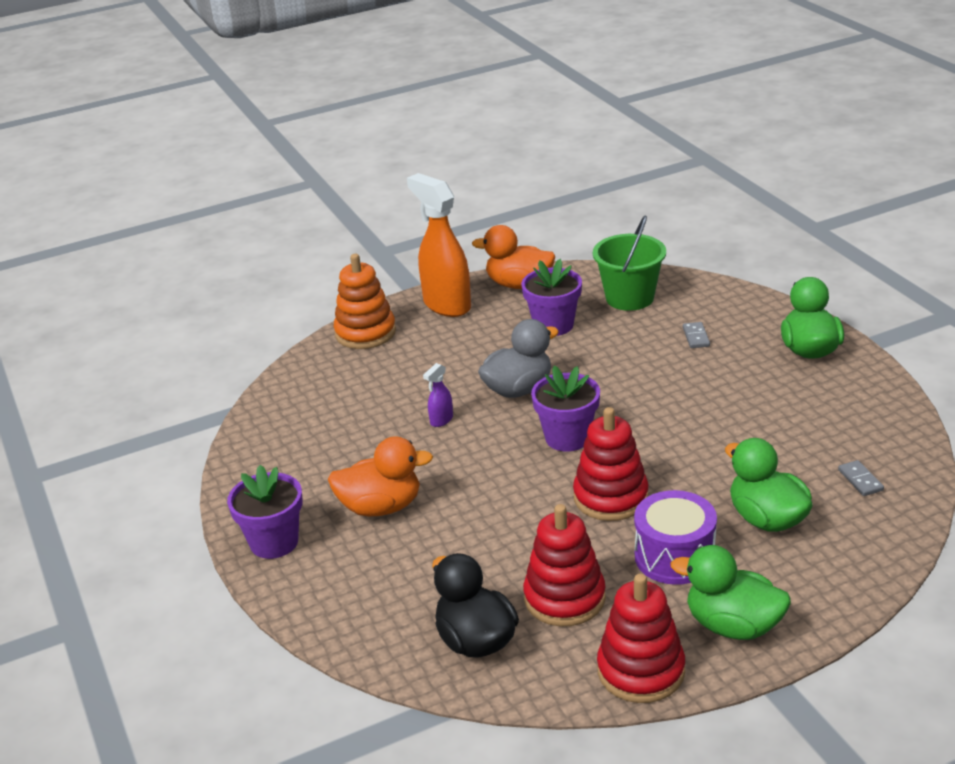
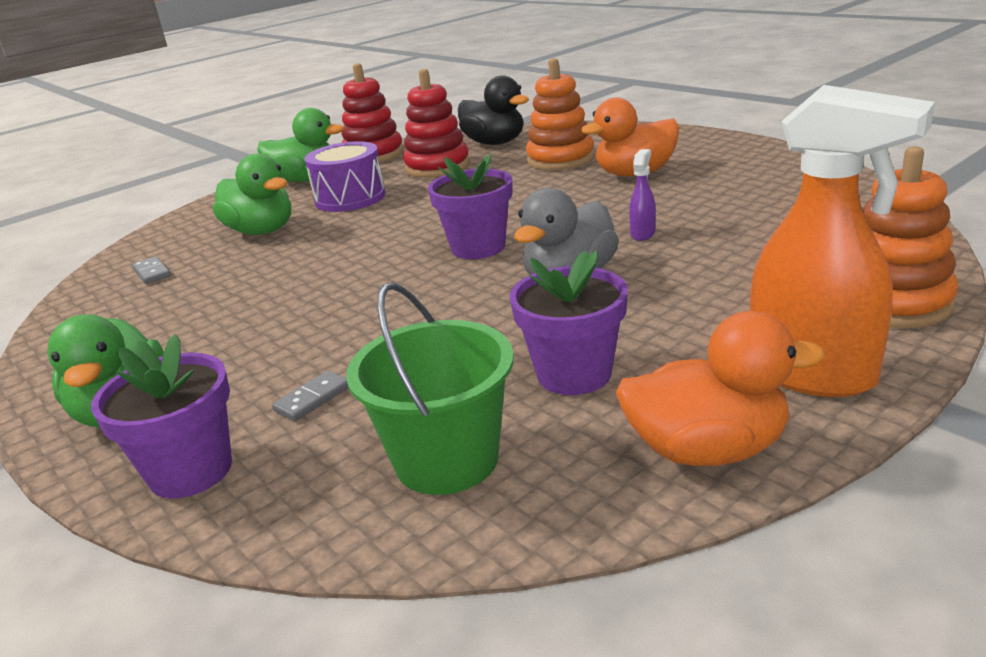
camera: 165 degrees right, 5 degrees down
(274, 542) = (705, 144): purple flower pot -> purple flower pot (191, 471)
(427, 563) = (560, 159): none -> orange stacking toy
(611, 497) = (414, 217): red stacking toy -> none
(696, 337) = (312, 399): grey domino -> grey domino turned 60 degrees clockwise

